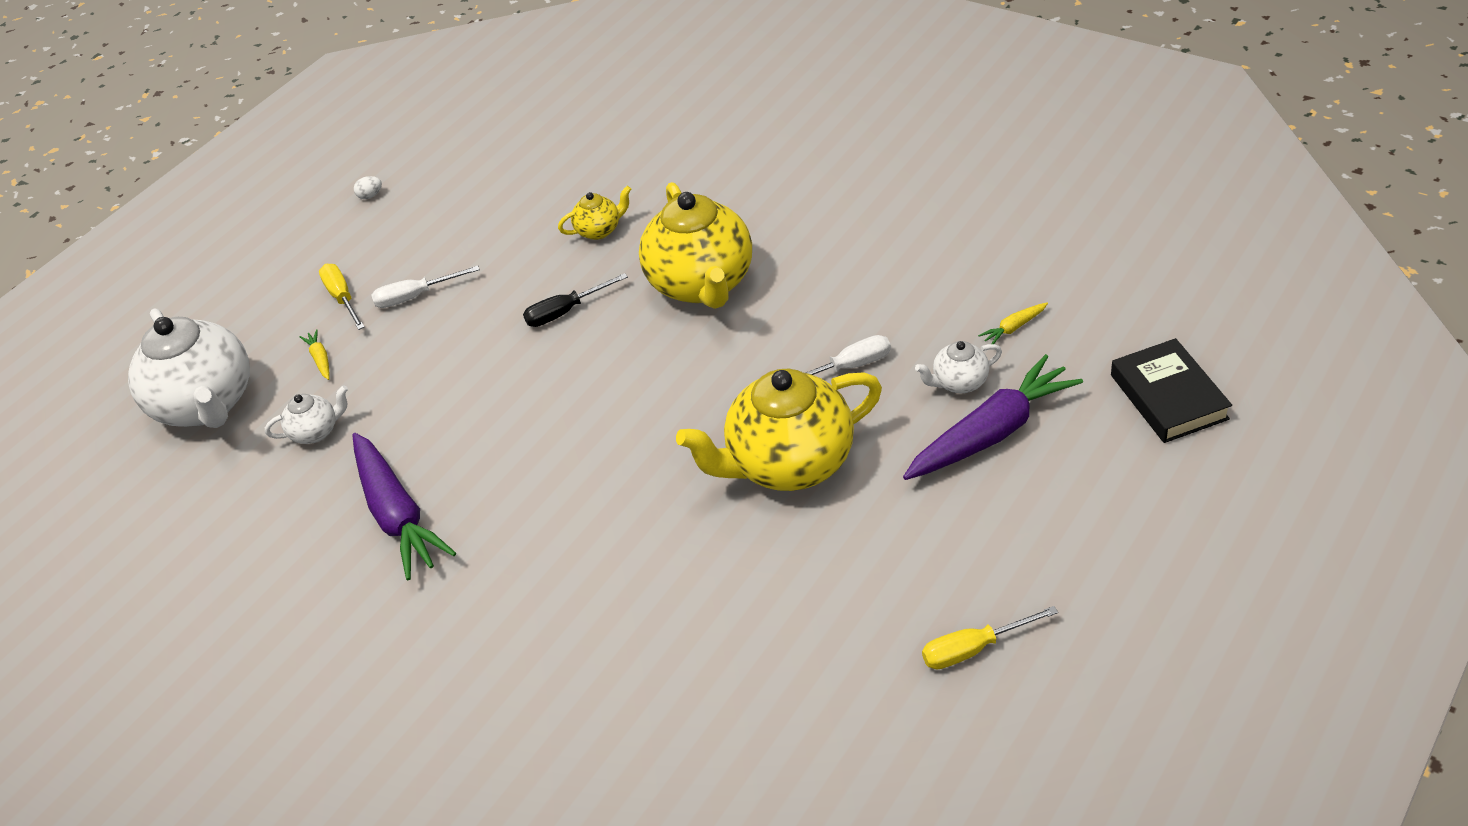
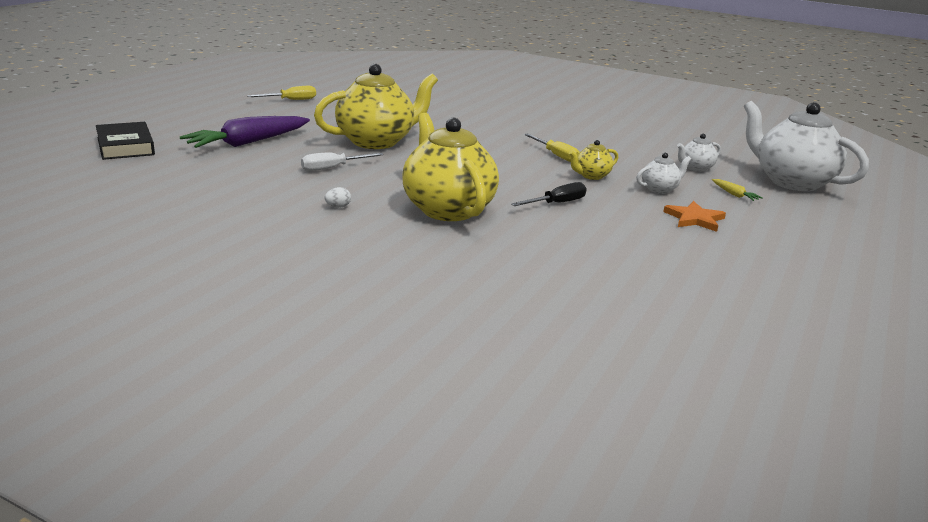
camera: 165 degrees right, 20 degrees down
(342, 298) = (759, 222): yellow screwdriver -> yellow screwdriver (556, 155)
(370, 195) = (829, 289): white egg -> white egg (338, 207)
(398, 515) = (608, 141): purple carrot -> none
(415, 296) = (694, 219): white screwdriver -> orange star
(599, 230) = (556, 246): yellow teapot -> yellow teapot (591, 176)
(959, 382) = (258, 158): white teapot -> white teapot (660, 189)
(1013, 328) = (205, 175): yellow carrot -> none

